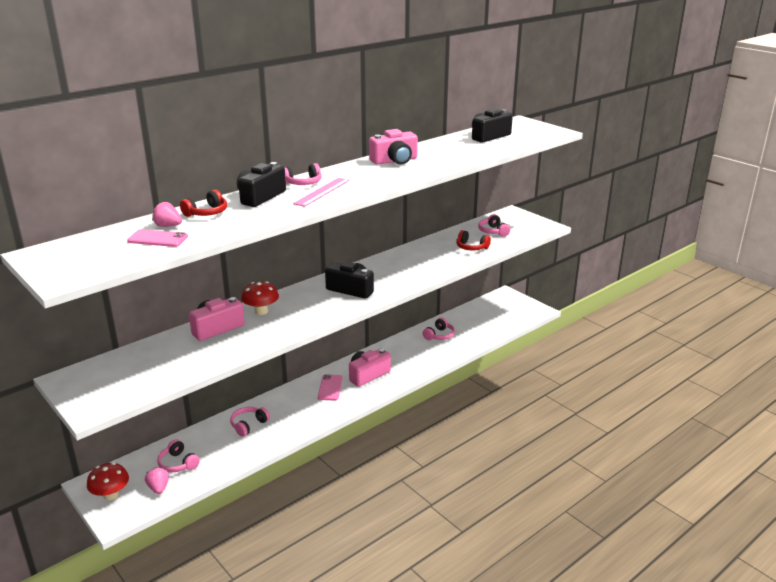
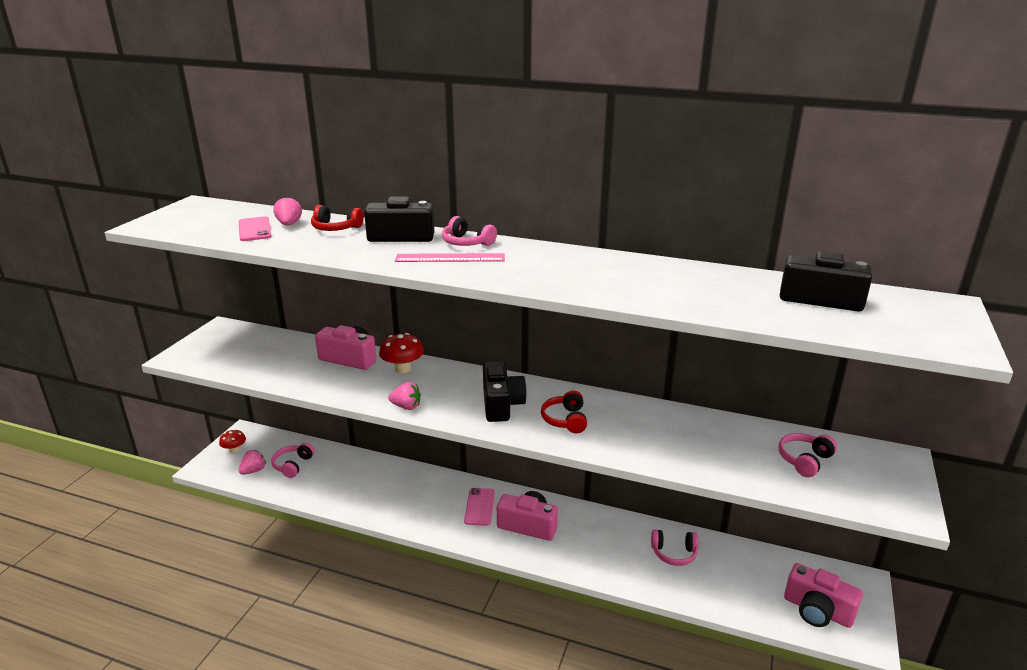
camera: 60 degrees right, 0 degrees up
(111, 495) = (234, 450): red mushroom -> red mushroom, size x0.67
(249, 425) = (375, 480): pink headphones -> none
(314, 321) = (406, 407): none -> pink strawberry
(330, 388) = (479, 507): pink phone -> pink phone turned 60 degrees counterclockwise
(395, 161) = (610, 266): pink camera -> pink camera (817, 610)
(471, 247) = (725, 457): red headphones -> red headphones (565, 420)

